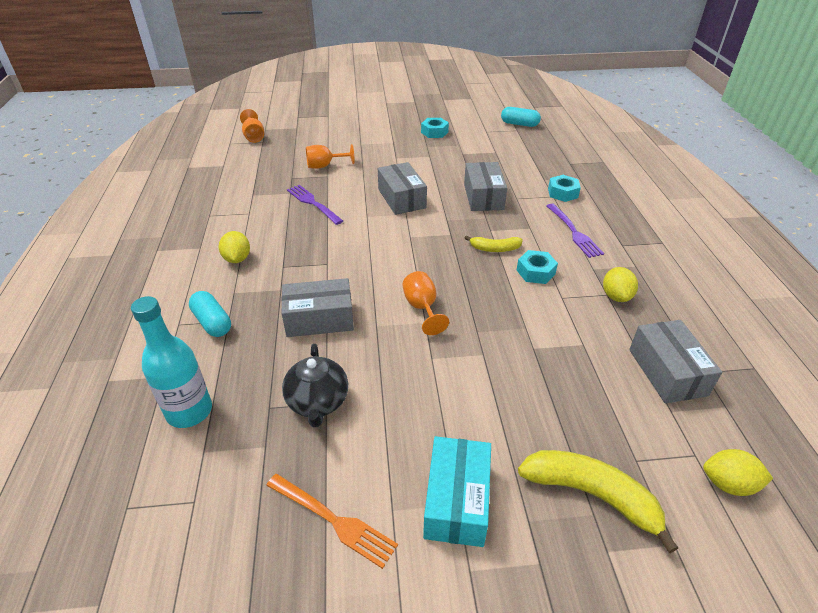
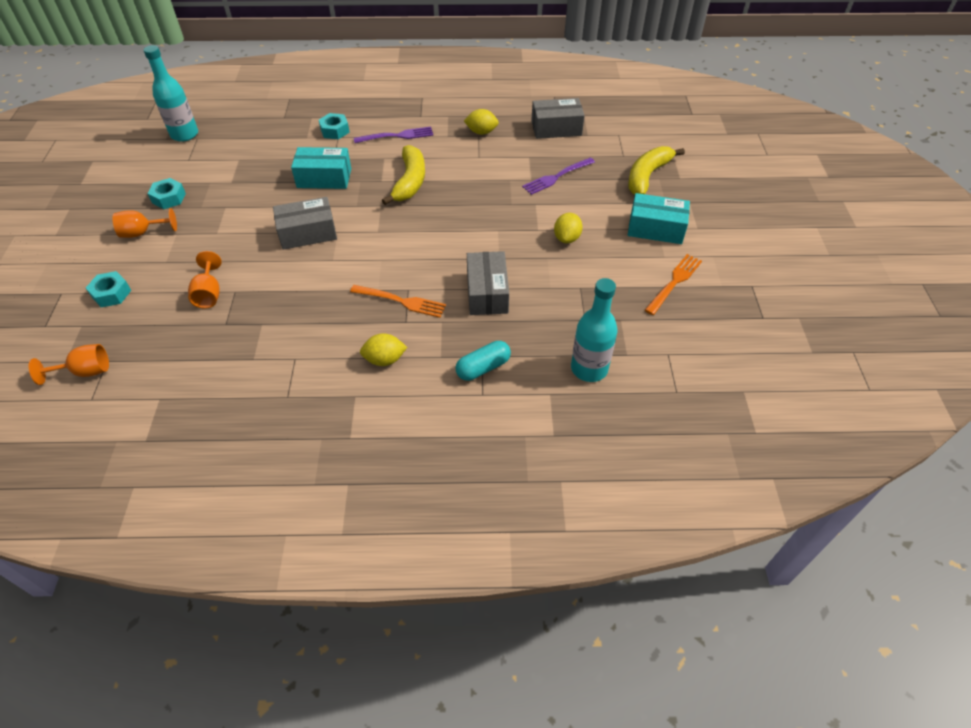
camera: 85 degrees left, 10 degrees up
(310, 261) = (401, 301): none -> orange fork
(313, 203) = (293, 302): purple fork -> purple fork (557, 177)
(317, 402) = (580, 292): black teapot -> none
(422, 308) = (481, 230): orange goblet -> orange goblet (142, 233)
(483, 197) = (324, 178): grey box -> turquoise box
(494, 249) = (410, 182): yellow banana -> yellow banana, size x1.74
(519, 124) = (184, 134): turquoise capsule -> turquoise bottle
(535, 272) = (446, 164): turquoise nut -> turquoise nut (111, 294)
(728, 484) = (636, 129): yellow lemon -> yellow lemon (567, 238)

